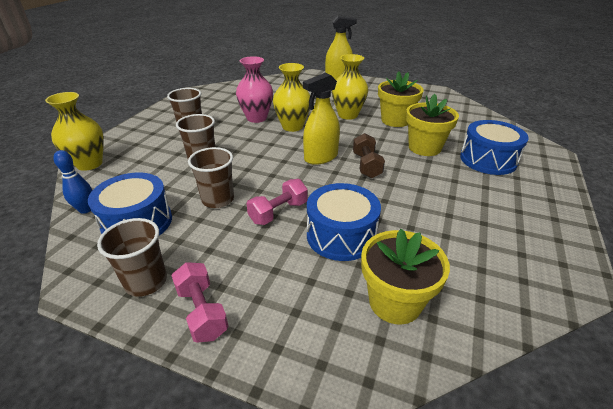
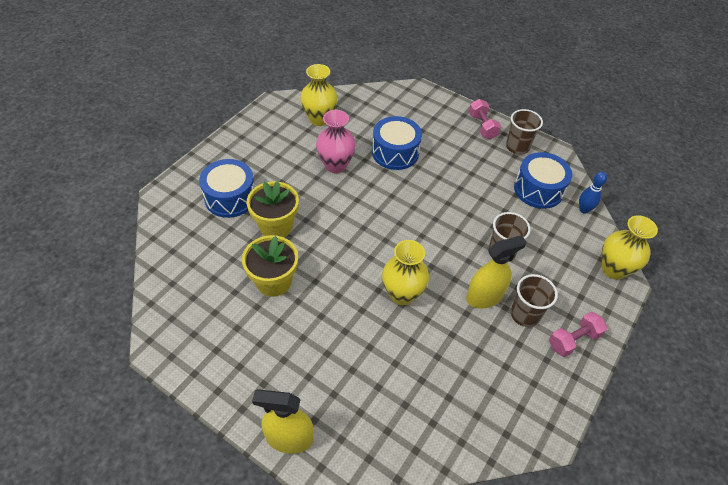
camera: 170 degrees left, 15 degrees up
(218, 199) = (481, 199): brown cup -> none
(256, 118) = (444, 324): pink vase -> pink vase (335, 165)
(278, 212) = (435, 178): pink dumbbell -> pink dumbbell (573, 340)
(321, 157) = (385, 233): yellow spray bottle -> yellow spray bottle (484, 297)
(348, 115) = (325, 307): yellow vase -> yellow vase (319, 119)
(366, 165) = (346, 213): brown dumbbell -> none
(395, 302) = (380, 112): yellow flower pot -> none

